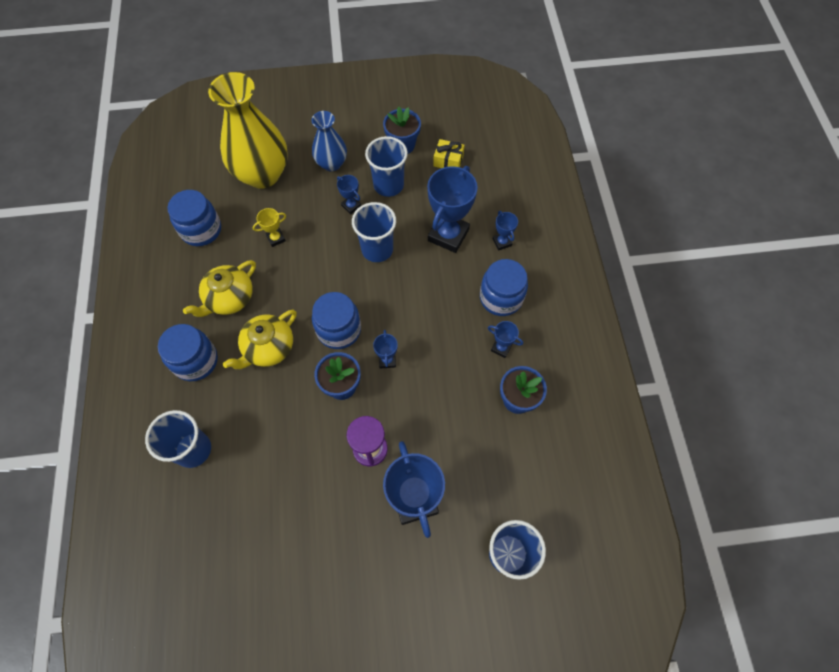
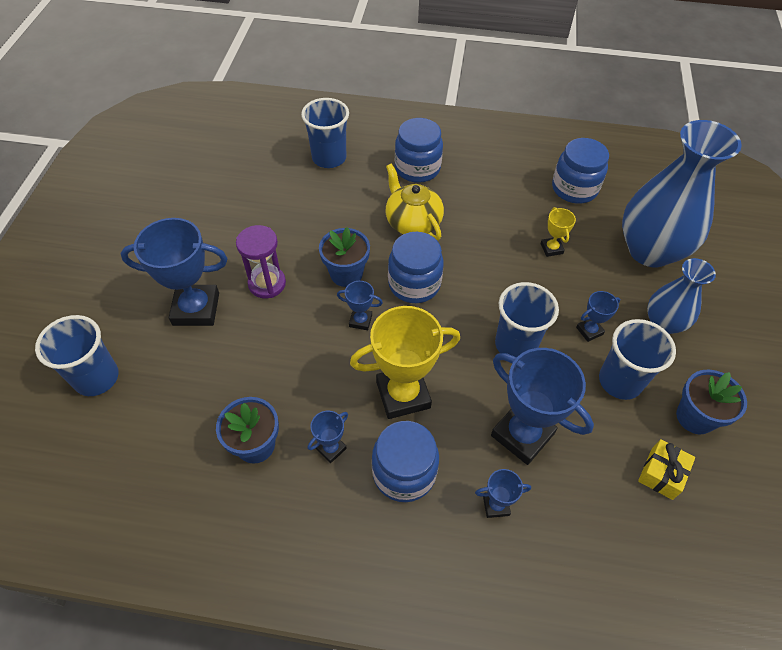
camera: 105 degrees right, 10 degrees down
(229, 298) = (481, 200): yellow teapot -> none
(262, 174) = (650, 250): yellow vase -> blue vase
(443, 313) = (403, 394): none -> yellow trophy

